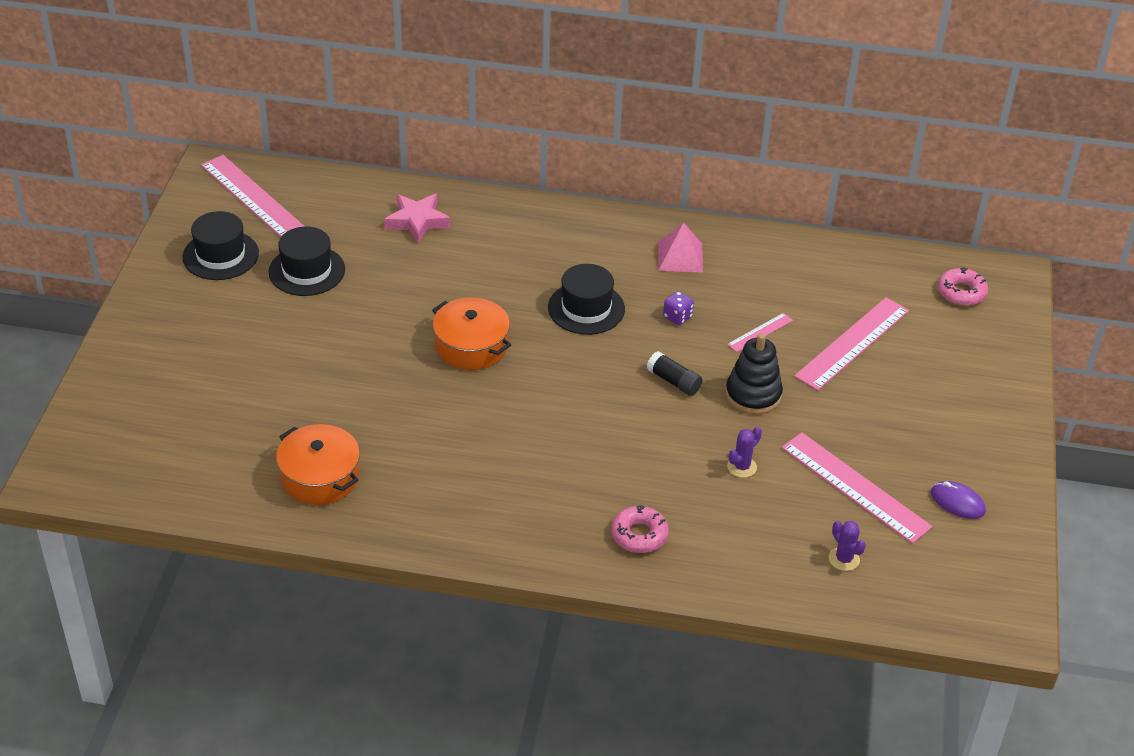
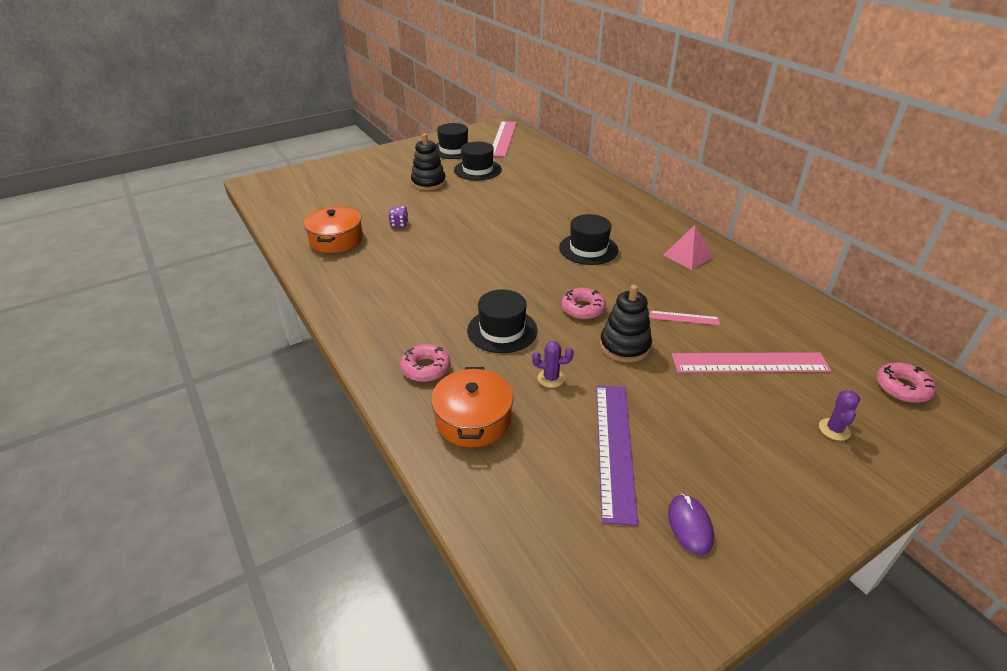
camera: 50 degrees right, 5 degrees down
(282, 329) = (428, 183): none -> black stacking toy
(417, 221) = (561, 176): pink star -> none
(471, 346) = (498, 231): orange pot -> orange pot (473, 419)
(643, 453) = (502, 330): none -> black hat
(674, 381) = (582, 308): black glue stick -> pink donut
(677, 317) = (638, 281): purple dice -> purple dice (399, 224)
(844, 559) = (530, 488): purple cactus -> purple cactus (834, 429)
(855, 487) = (615, 448): pink ruler -> purple ruler

